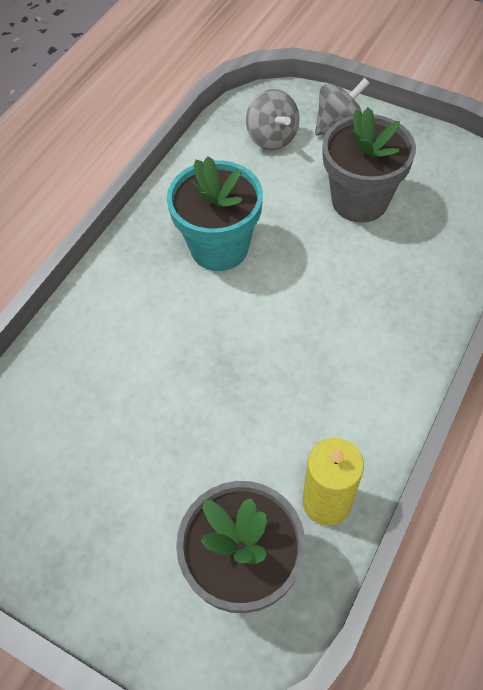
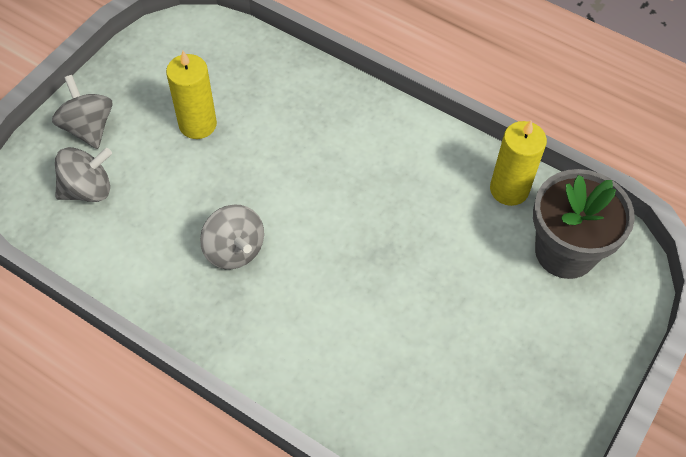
camera: 90 degrees left, 0 degrees up
(219, 247) = (234, 250): turquoise flower pot -> grey spinning top
(359, 201) = (198, 124): grey flower pot -> yellow candle

